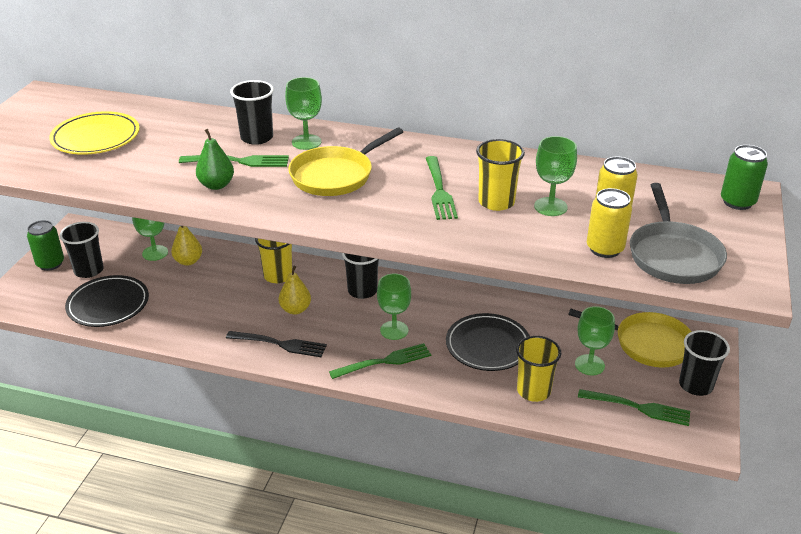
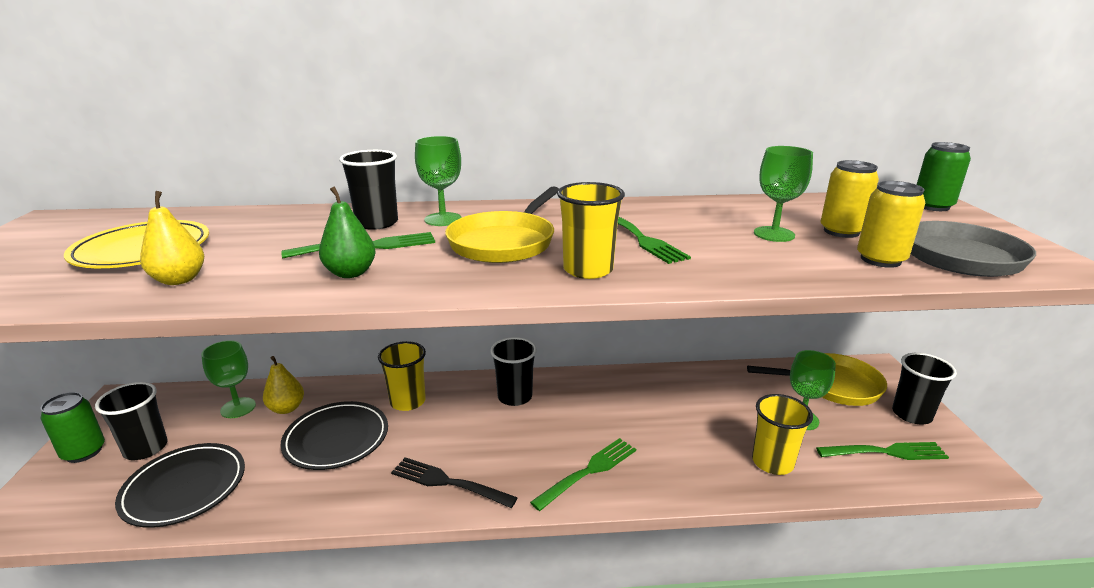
camera: 20 degrees left, 10 degrees down
(280, 344) = (448, 482): black fork -> black fork turned 150 degrees counterclockwise
(295, 309) = (447, 435): yellow pear -> yellow pear (179, 280)
(394, 330) = (576, 432): green goblet -> none
(488, 345) = (687, 424): black plate -> black plate (336, 439)
(496, 202) = (714, 239): yellow cup -> yellow cup (588, 270)

